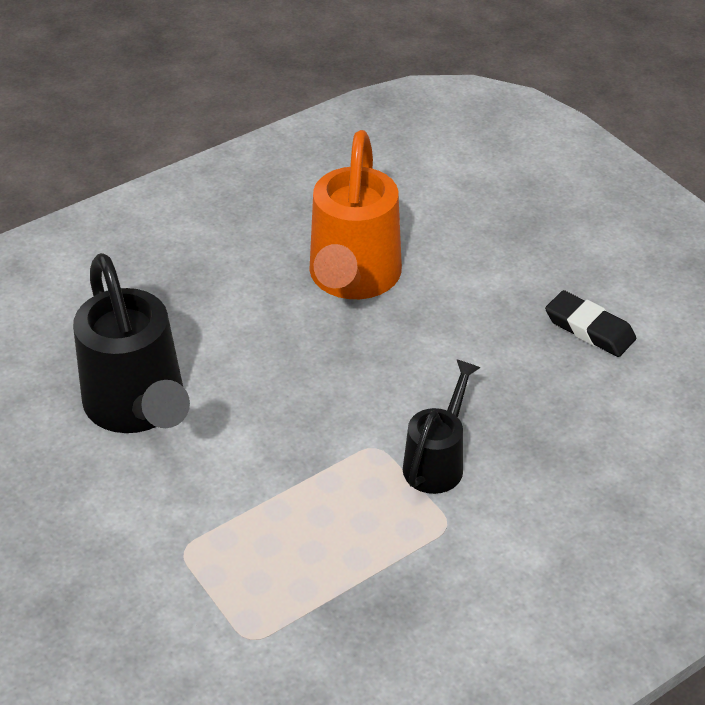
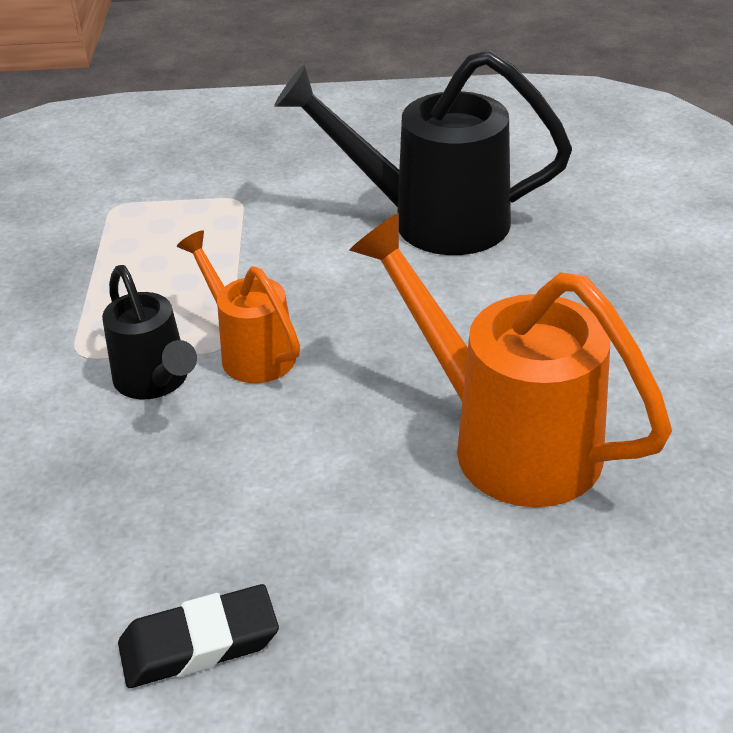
camera: 125 degrees right, 5 degrees down
(368, 430) = (250, 351): none -> orange watering can

